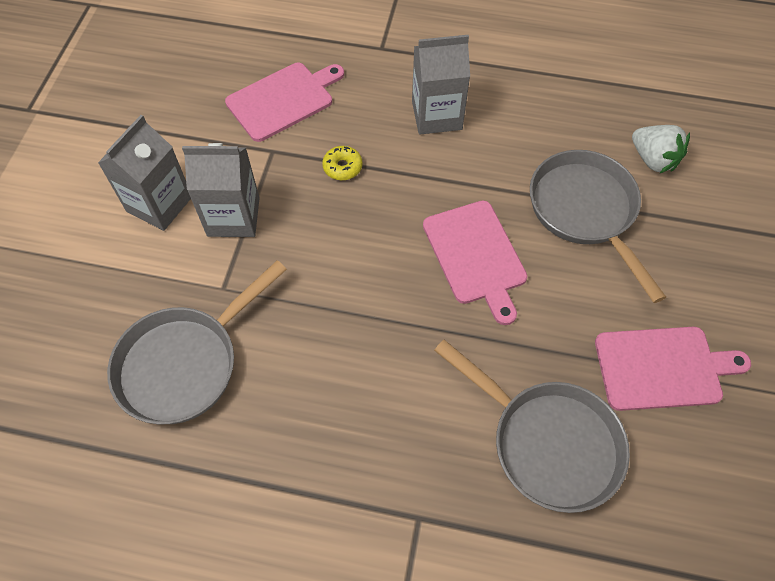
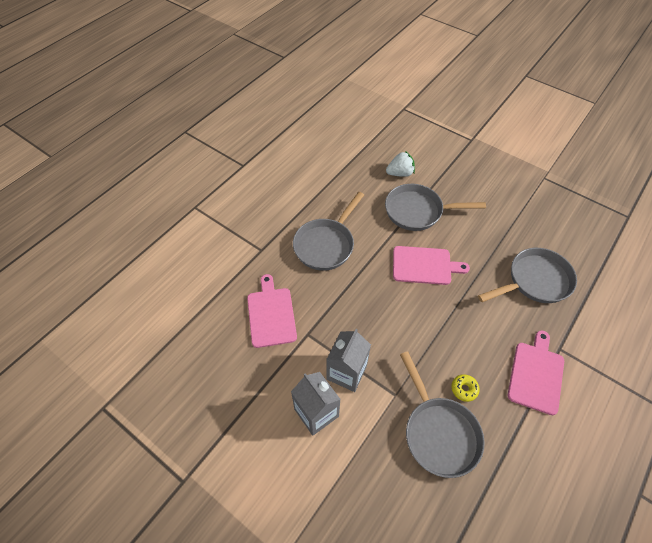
camera: 65 degrees left, 5 degrees down
(342, 167) = (338, 302): yellow donut -> yellow donut (464, 389)
(436, 115) = (326, 244): grey carton -> grey pan
(662, 368) = (511, 223): pink cutting board -> pink cutting board (536, 374)

